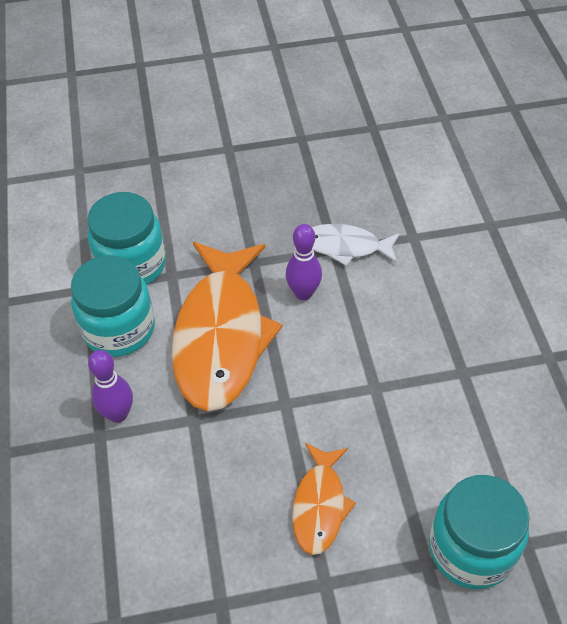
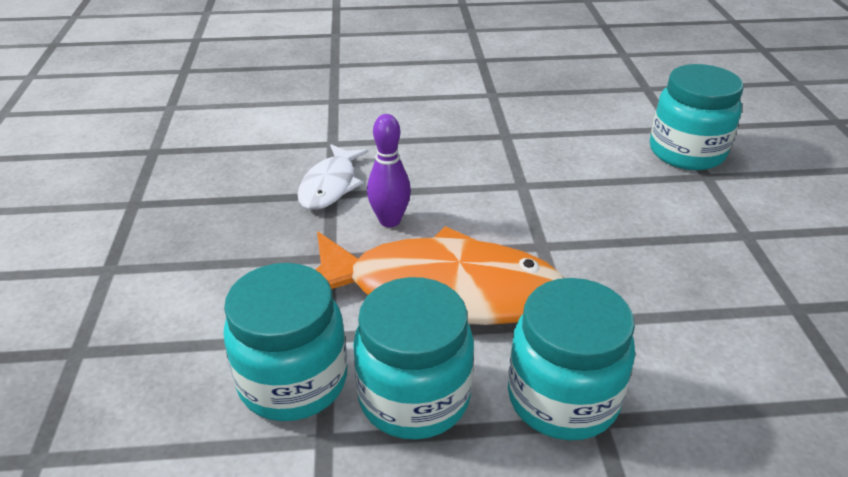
camera: 85 degrees left, 15 degrees down
(118, 414) = (562, 398): purple bowling pin -> turquoise jar
(319, 505) = (664, 231): orange fish -> none

